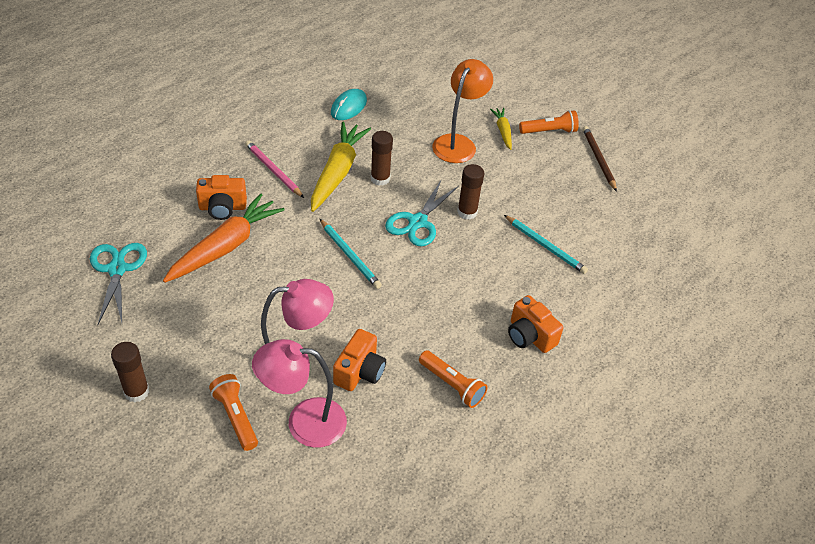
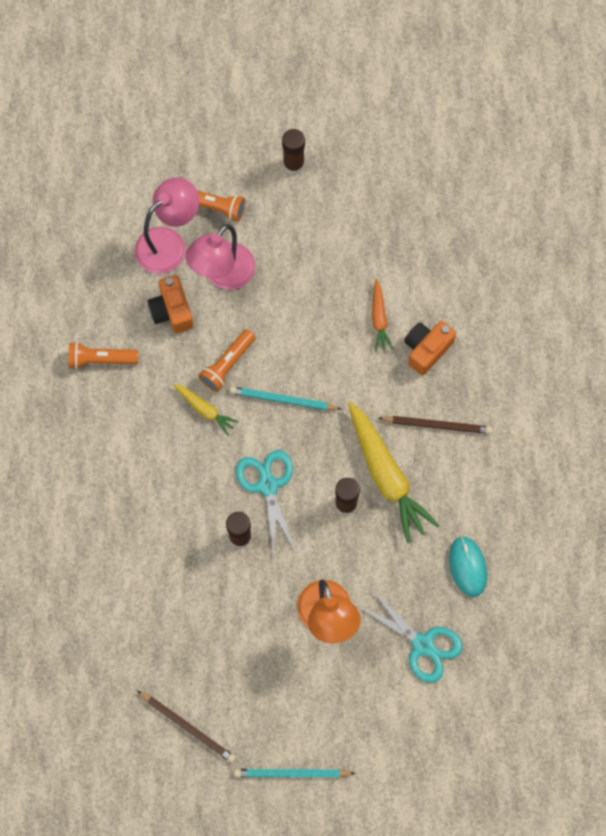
camera: 140 degrees right, 25 degrees up
(117, 269) = (425, 228): turquoise scissors -> turquoise scissors (423, 644)
(226, 246) = (379, 319): orange carrot -> orange carrot, size x0.50
(273, 170) = (437, 425): pink pencil -> brown pencil
(502, 131) = (304, 678): yellow carrot -> yellow carrot (205, 410)
(529, 336) = (83, 454): orange camera -> none
(545, 246) = (145, 561): turquoise pencil -> turquoise pencil (291, 773)
(549, 131) = (264, 723): orange flashlight -> orange flashlight (227, 364)

